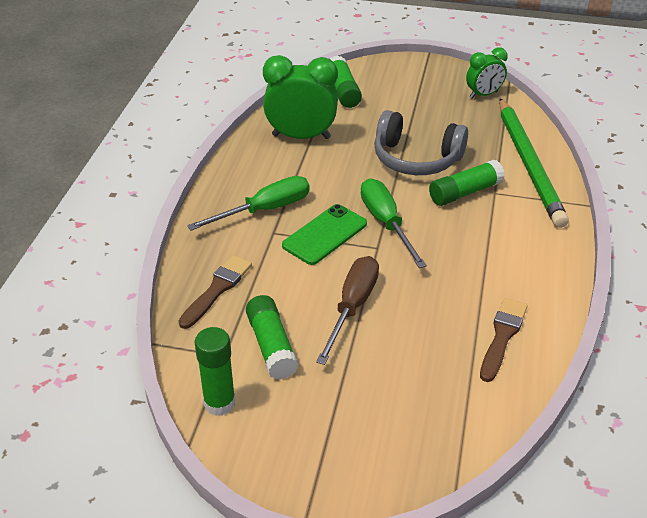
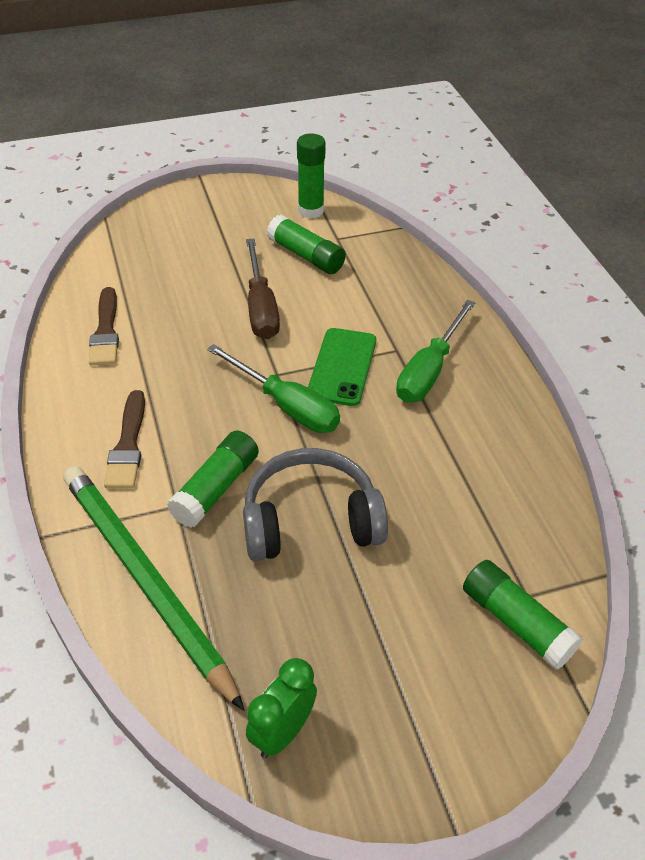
camera: 150 degrees right, 5 degrees up
(217, 289) = (393, 280): brown brush -> brown brush (128, 445)
(301, 136) = (489, 494): green clock -> none

